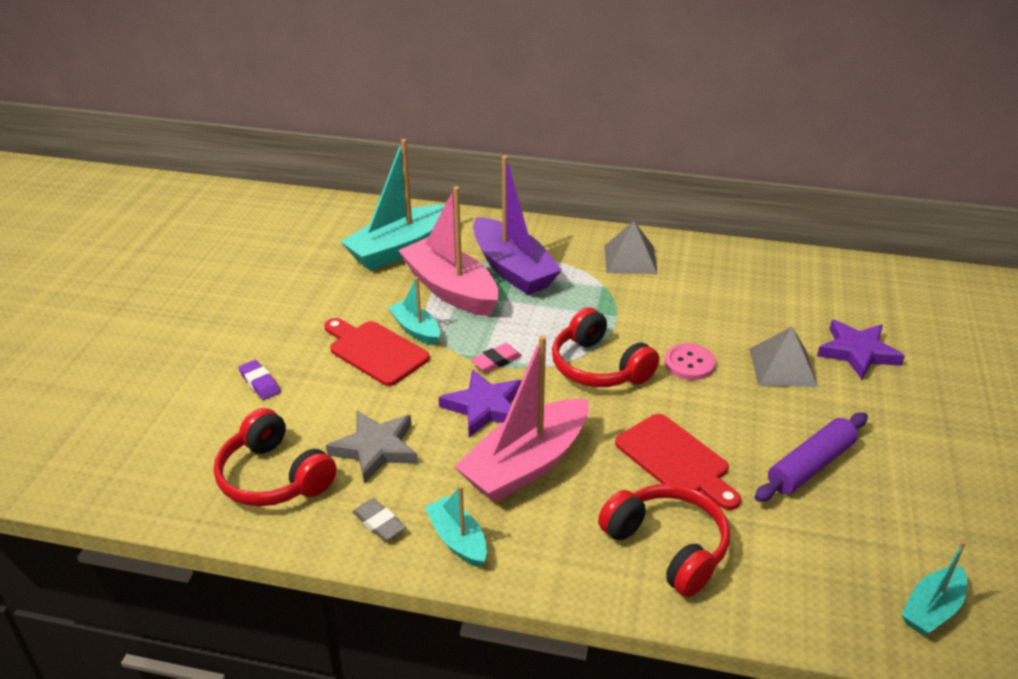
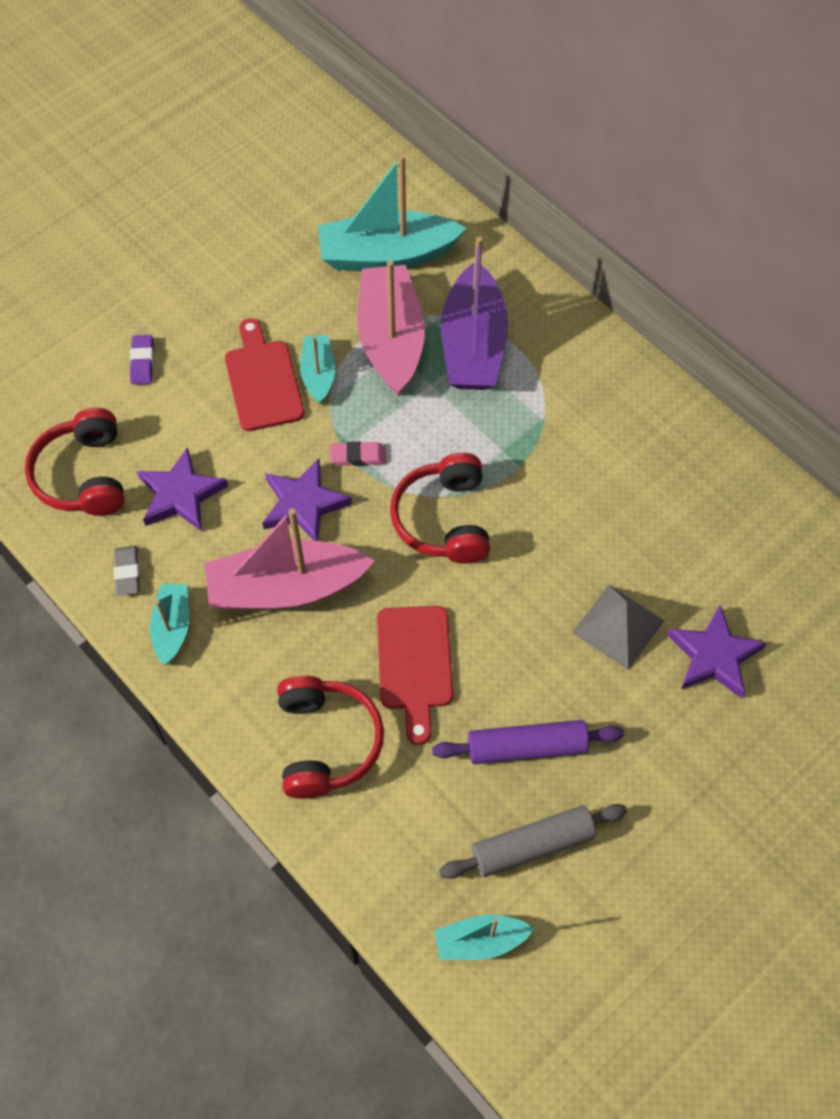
camera: 35 degrees right, 25 degrees up
(376, 449) = (181, 494): grey star -> purple star
(630, 259) = (604, 398): grey pyramid -> none
(689, 363) = (532, 567): pink button -> none
(887, 523) = (532, 845): none -> grey rolling pin

